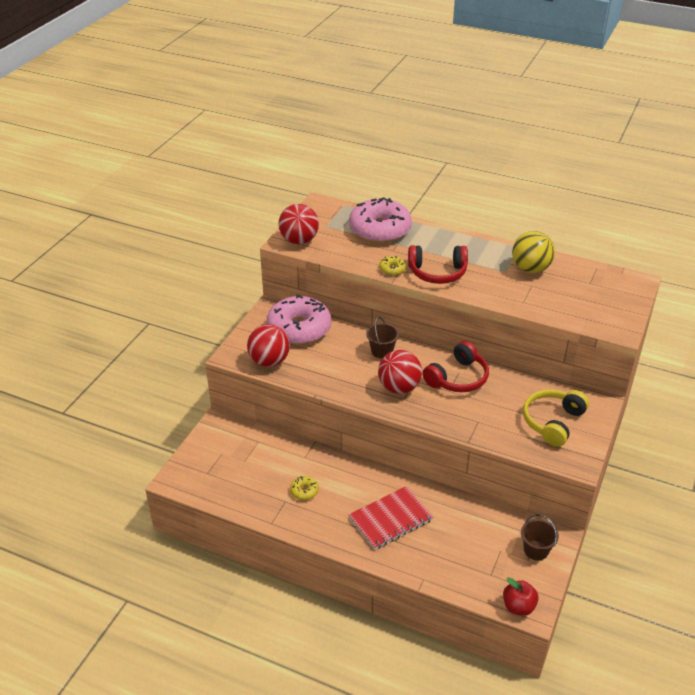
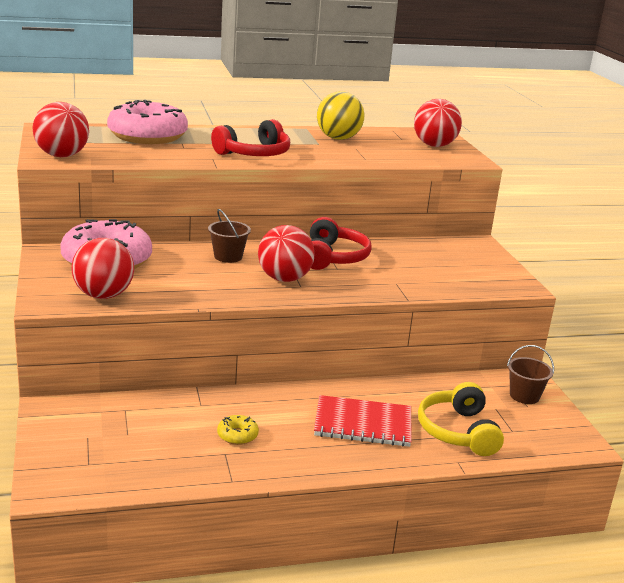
camera: 40 degrees left, 15 degrees down
(390, 519) = (363, 424): red notebook -> red notebook turned 75 degrees clockwise
(392, 269) = (203, 159): yellow donut -> none
(518, 606) = (568, 445): red apple -> none
(552, 422) = (460, 265): yellow headphones -> yellow headphones (457, 431)
(609, 300) = (434, 145): none -> red ball

